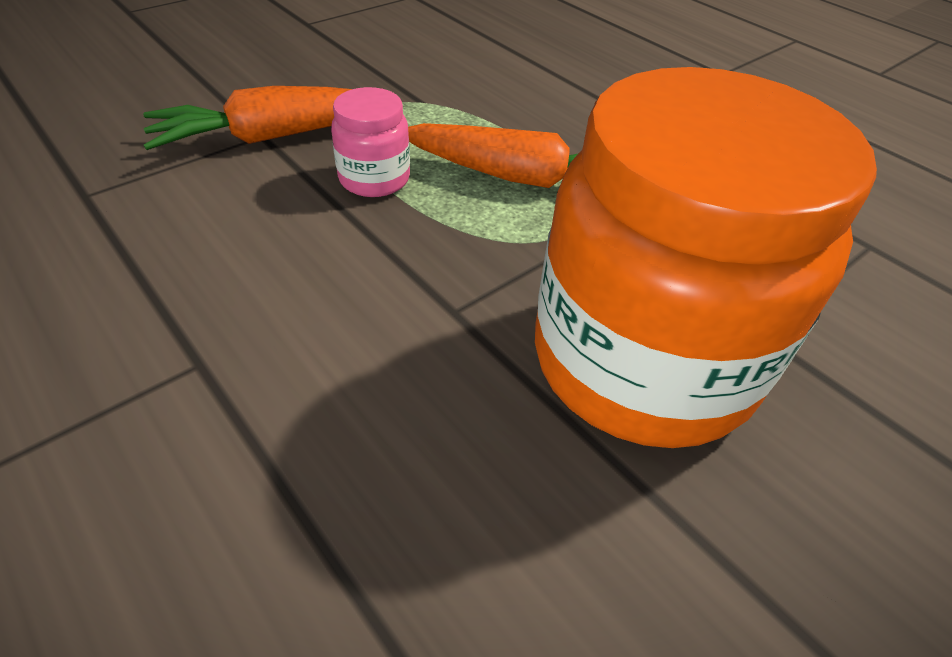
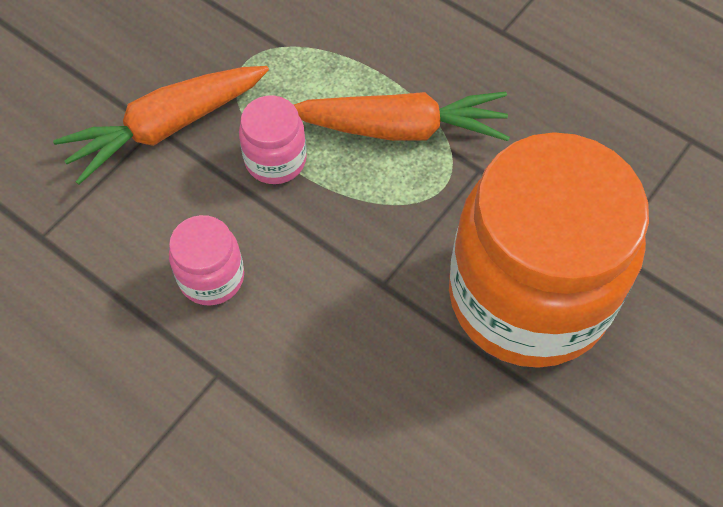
camera: 10 degrees left, 15 degrees up
(248, 264) = (211, 277): none -> pink jar

